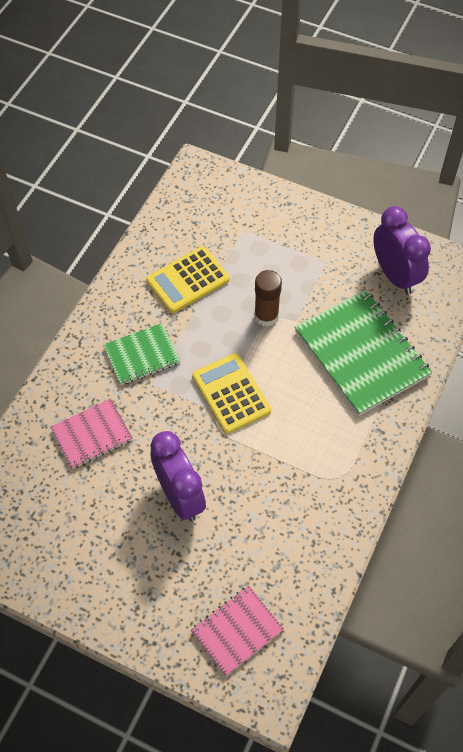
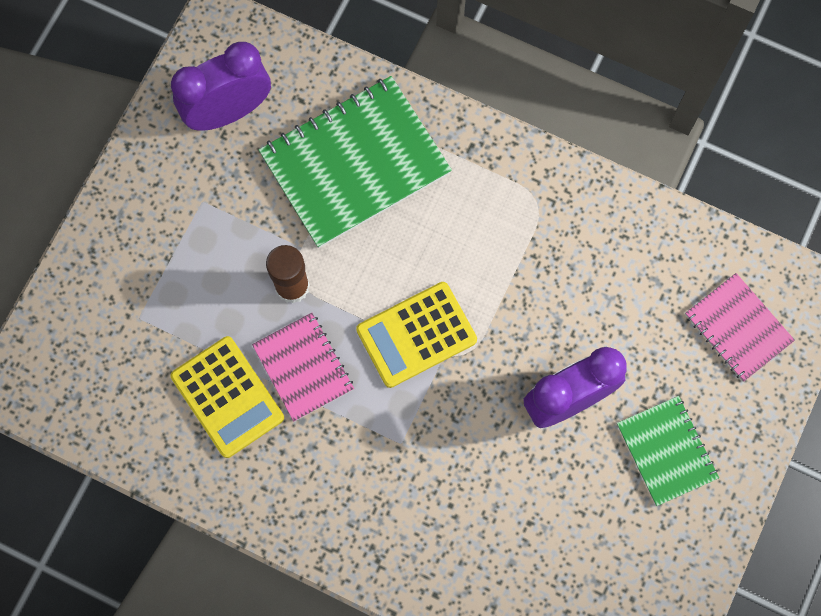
camera: 90 degrees left, 15 degrees up
(92, 434) = (480, 521): pink notebook -> pink notebook (303, 367)
(141, 355) = (355, 459): green notebook -> green notebook (666, 451)

